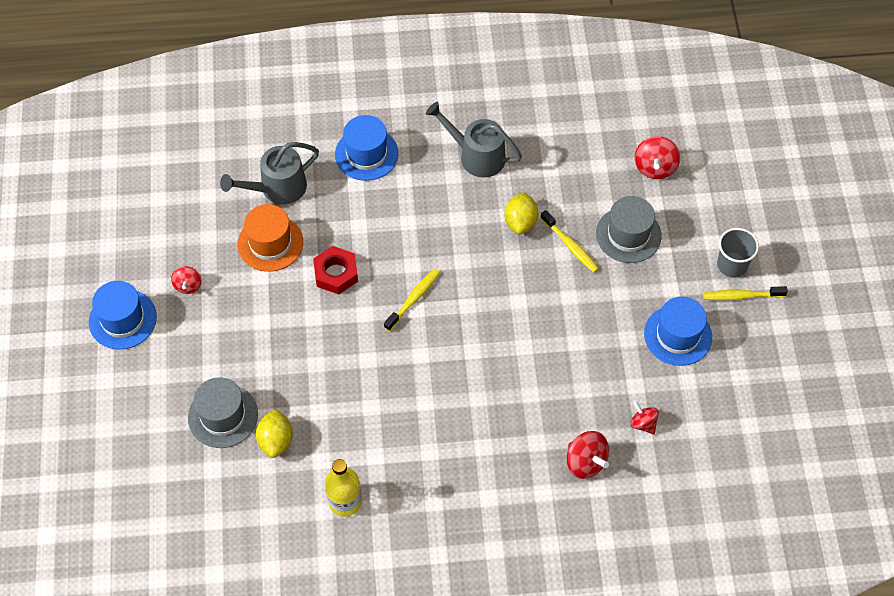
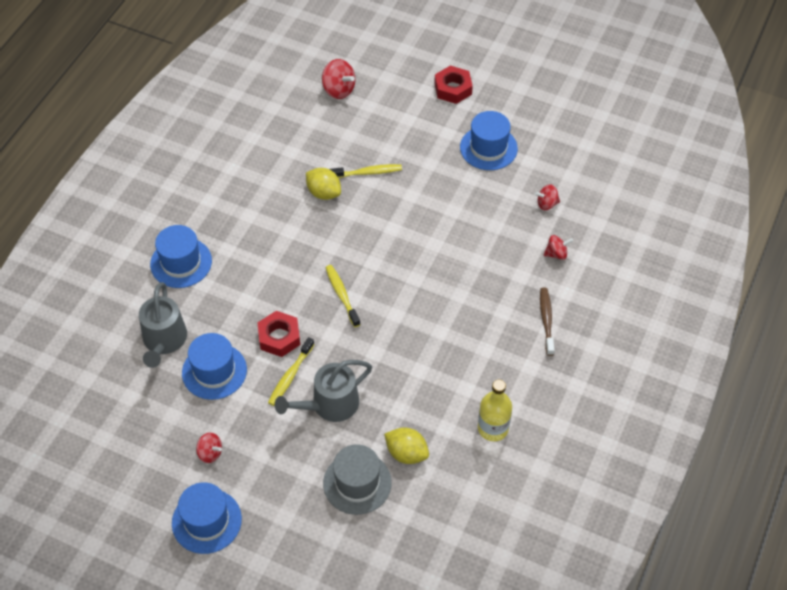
camera: 60 degrees left, 5 degrees down
(270, 243) = (214, 371): orange hat -> blue hat
(476, 156) = (241, 191): grey watering can -> grey watering can (329, 405)
(498, 491) = (546, 320): none -> brown toothbrush
(585, 462) = (556, 254): red spinning top -> red spinning top, size x0.64
(628, 235) = (384, 134): grey hat -> none
(732, 265) = (453, 89): grey cup -> red nut
(741, 296) = (481, 97): yellow toothbrush -> yellow toothbrush (290, 376)

